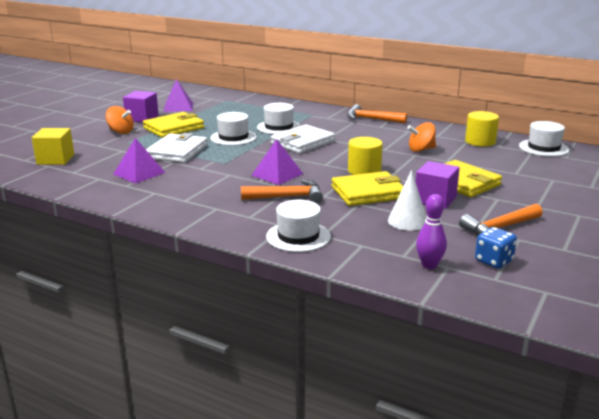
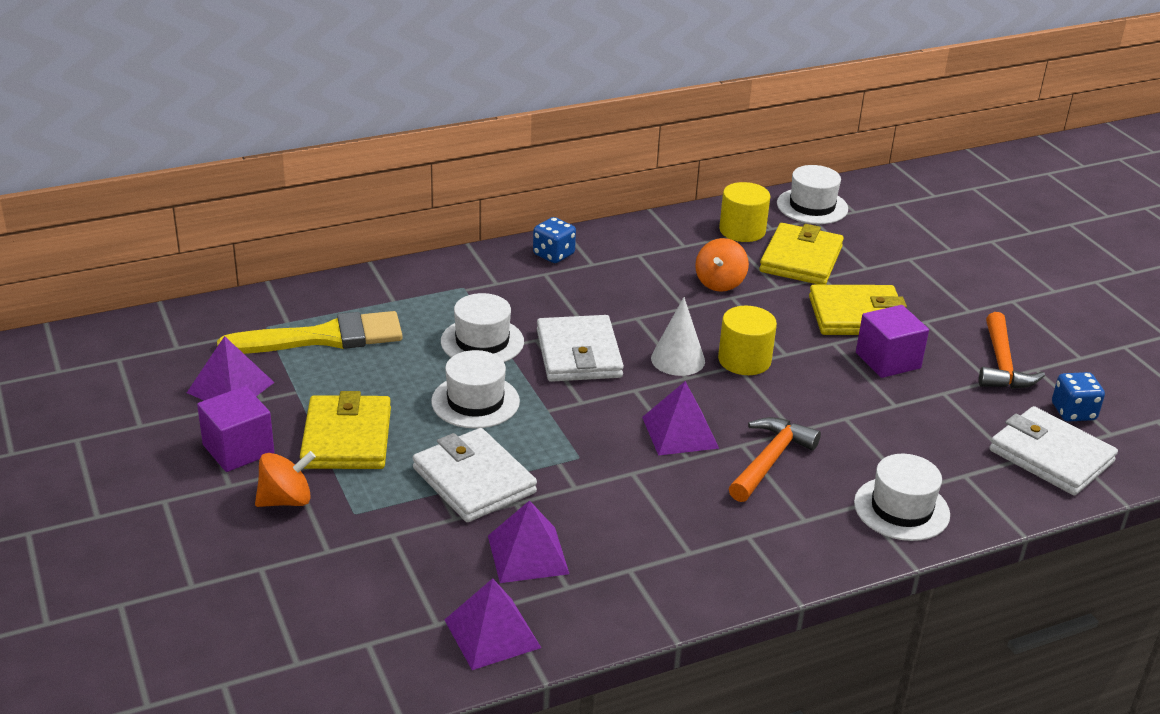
camera: 55 degrees left, 10 degrees up
(55, 159) = (345, 624): yellow cube -> none
(77, 182) = (492, 633): none -> purple pyramid
(233, 108) = (323, 338): none -> yellow brush
(368, 193) = (820, 394): yellow wallet -> yellow wallet (801, 259)
(371, 119) = (553, 255): orange hammer -> blue dice
(407, 221) = (930, 411): white cone -> white cone (678, 359)
(429, 265) = (1051, 456): purple bowling pin -> white wallet

